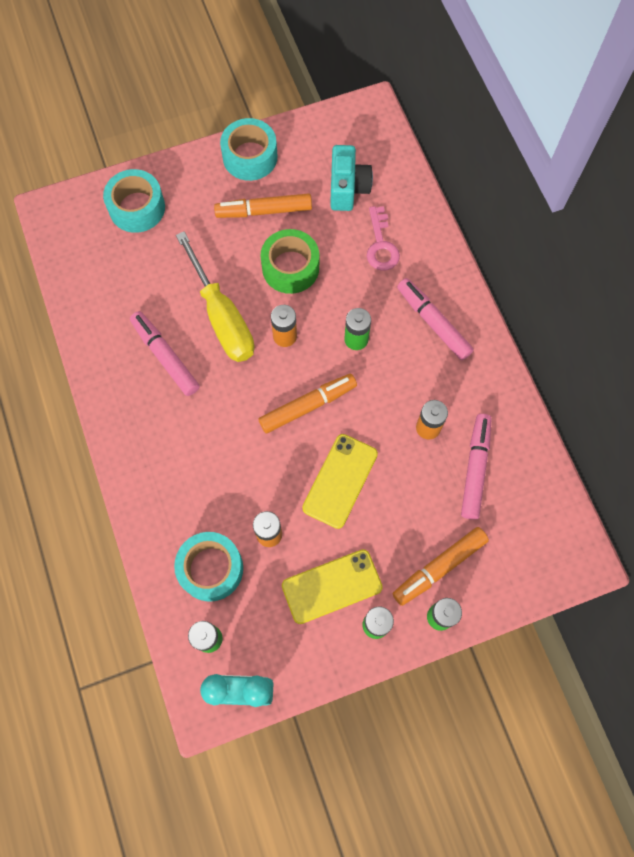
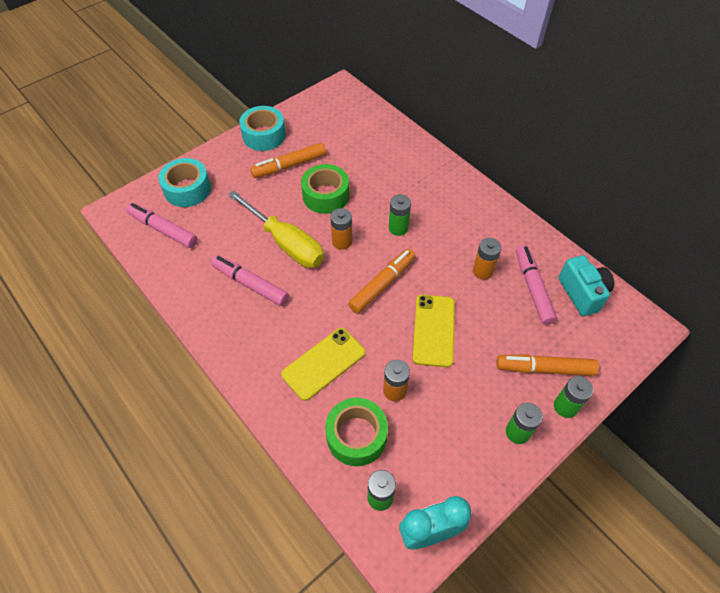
camera: 20 degrees left, 15 degrees down
(211, 568) = (356, 436): turquoise tape -> green tape
(331, 586) = (466, 414): yellow phone -> yellow phone (323, 363)
(348, 188) = (346, 136): turquoise camera -> turquoise camera (582, 293)
(381, 245) = (387, 163): pink key -> none
(433, 322) = (450, 201): pink marker -> pink marker (163, 229)
(439, 567) = (544, 368): orange marker -> orange marker turned 60 degrees clockwise

